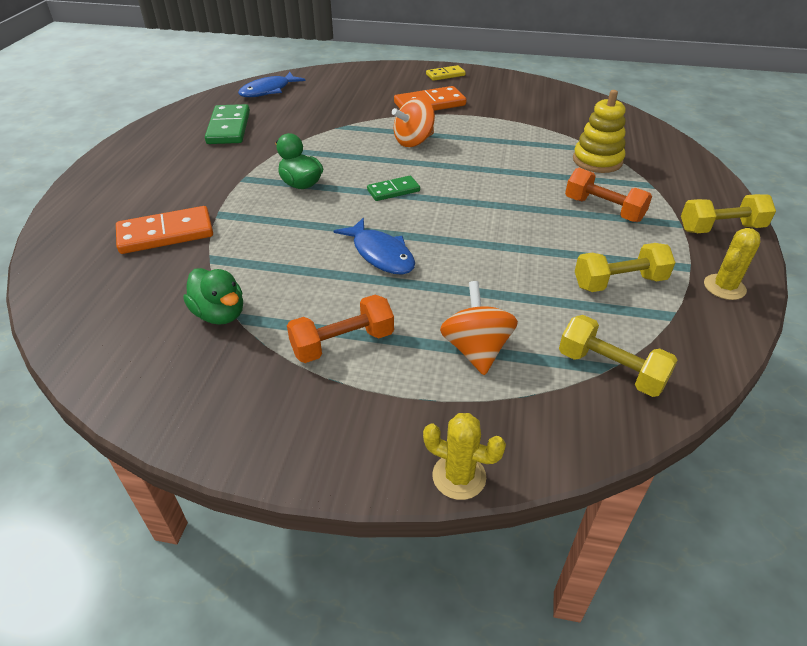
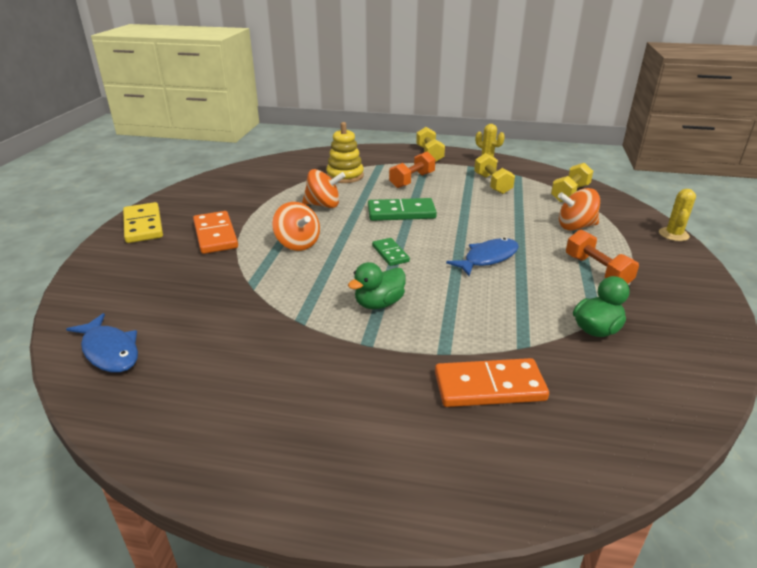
camera: 90 degrees left, 10 degrees down
(166, 234) = (489, 386): orange domino -> orange domino turned 75 degrees counterclockwise
(228, 127) = (224, 375): green domino -> green domino (401, 213)
(445, 75) = (143, 225): yellow domino -> yellow domino, size x1.68
(506, 150) = (323, 205): none -> orange spinning top

